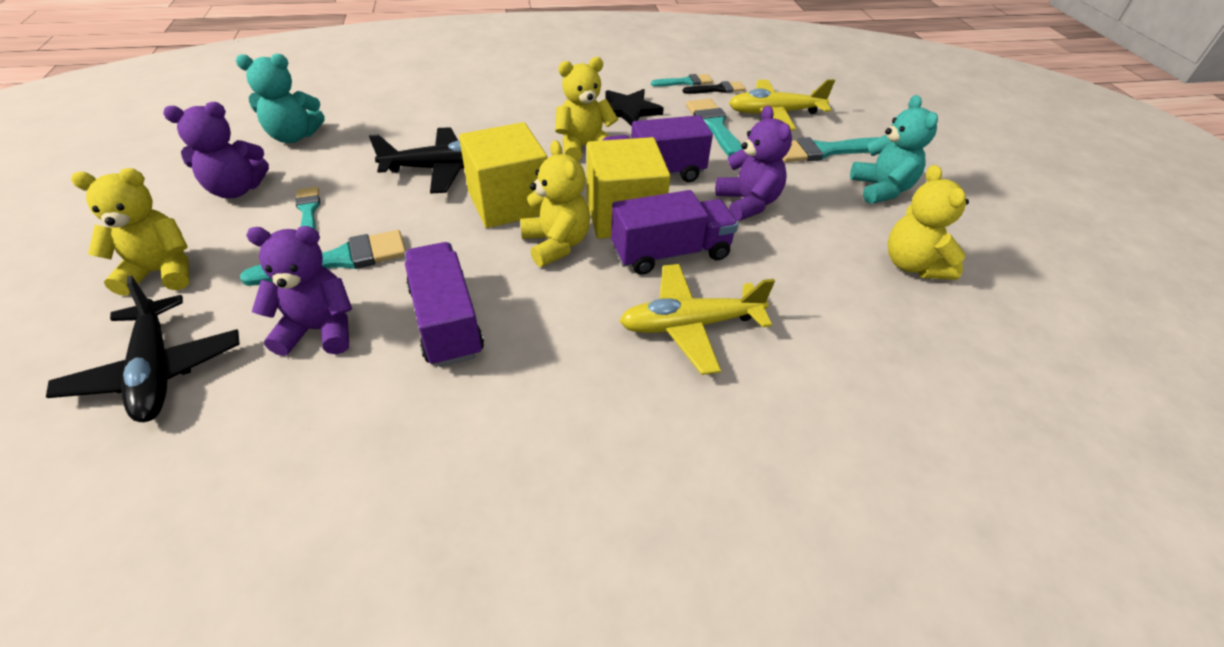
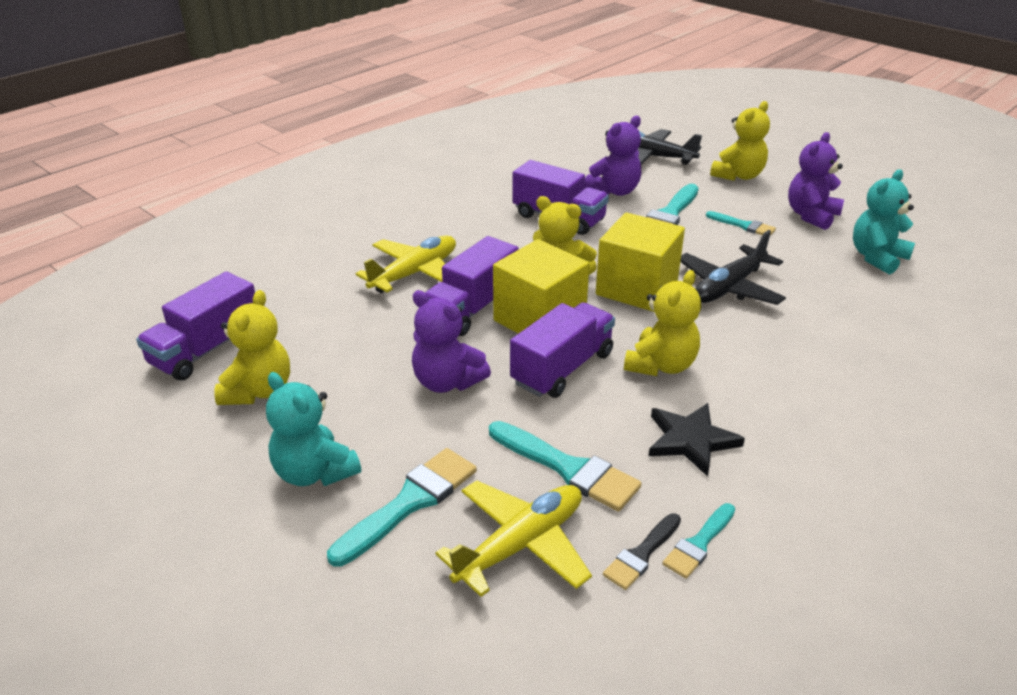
camera: 145 degrees right, 10 degrees down
(913, 265) = (258, 391): yellow teddy bear -> yellow teddy bear turned 60 degrees clockwise
(964, 334) = (206, 350): none -> purple truck

